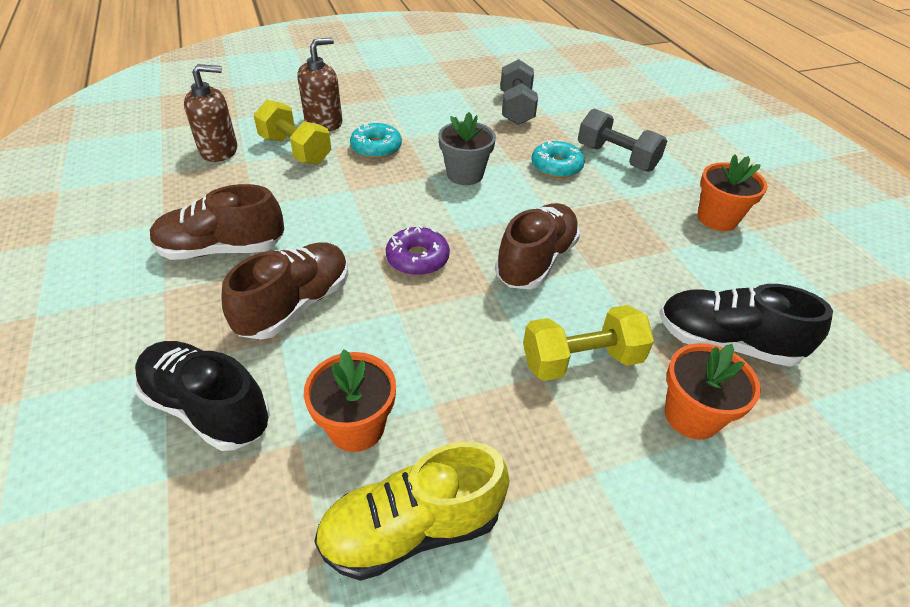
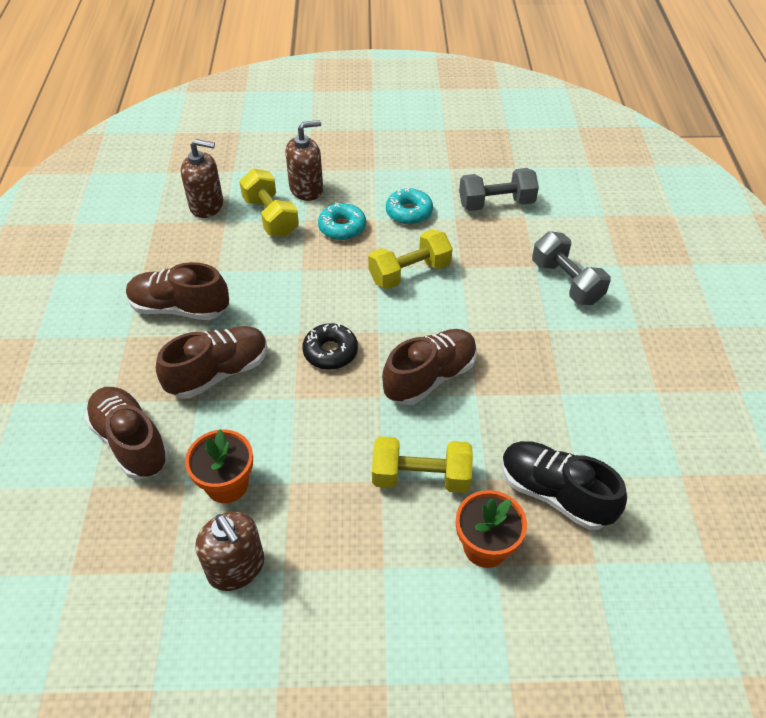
camera: 20 degrees right, 5 degrees up
(207, 408) = (131, 442): black shoe -> brown shoe
(412, 529) = (236, 567): yellow shoe -> brown soap dispenser
(417, 258) = (330, 352): purple donut -> black donut
(465, 174) = (409, 273): grey flower pot -> yellow dumbbell
(516, 108) = (496, 203): grey dumbbell -> grey dumbbell turned 60 degrees clockwise
(556, 166) = (501, 281): turquoise donut -> turquoise donut (409, 212)
(717, 218) = (627, 371): orange flower pot -> none

